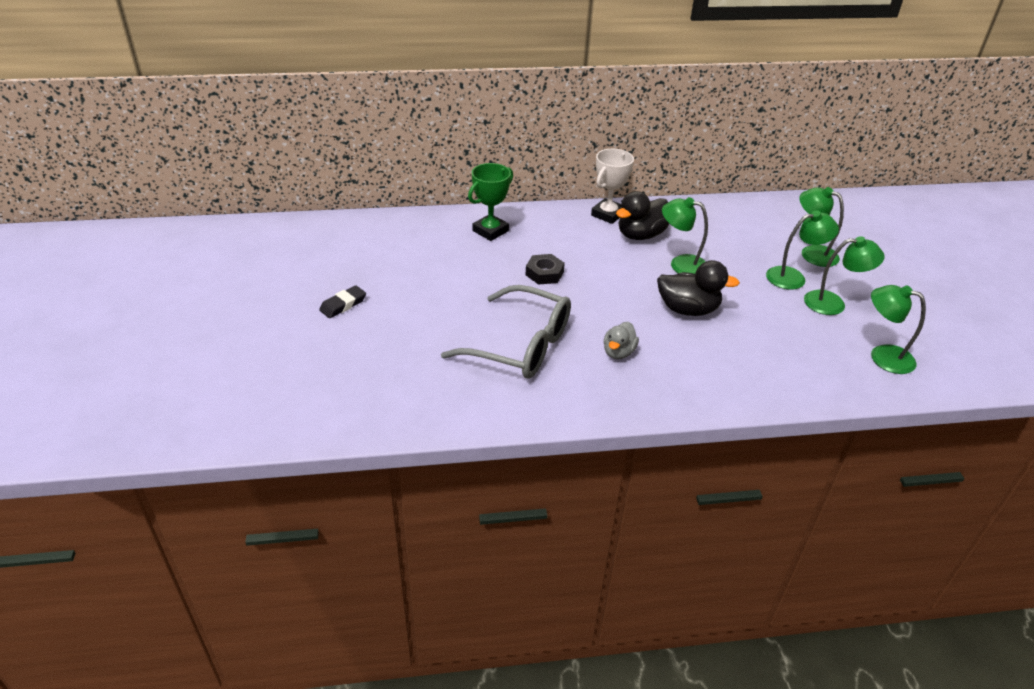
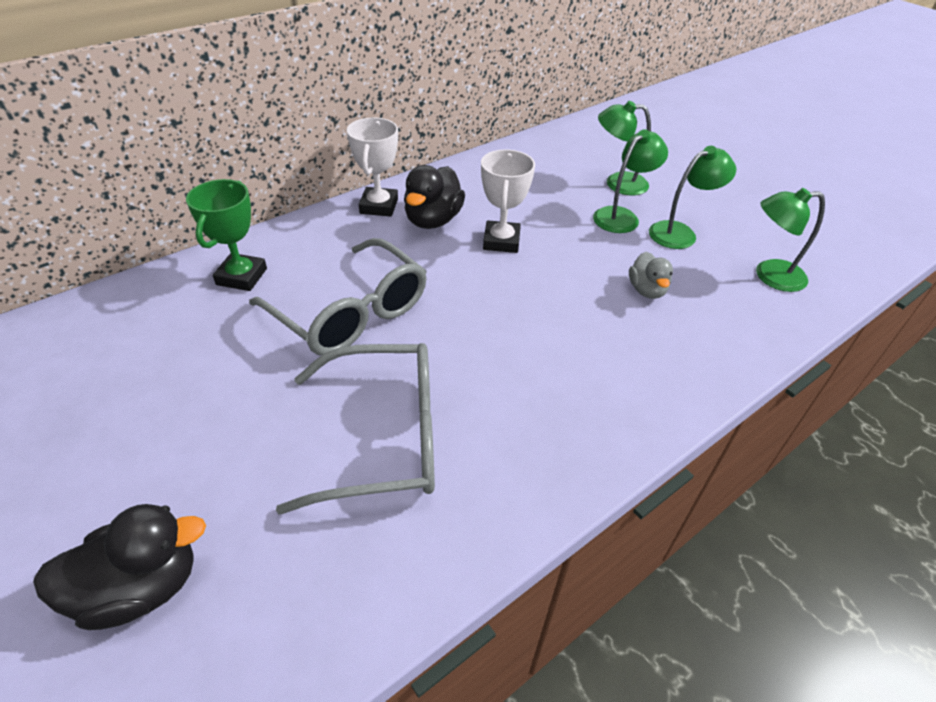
camera: 30 degrees left, 5 degrees up
(343, 305) = (61, 489): black eraser -> none
(544, 273) = (350, 312): black nut -> grey glasses
(618, 352) = (514, 390): grey duck -> grey duck (646, 290)
(681, 264) = (501, 241): green lamp -> white trophy
(688, 309) = (549, 296): black duck -> black duck (141, 587)

